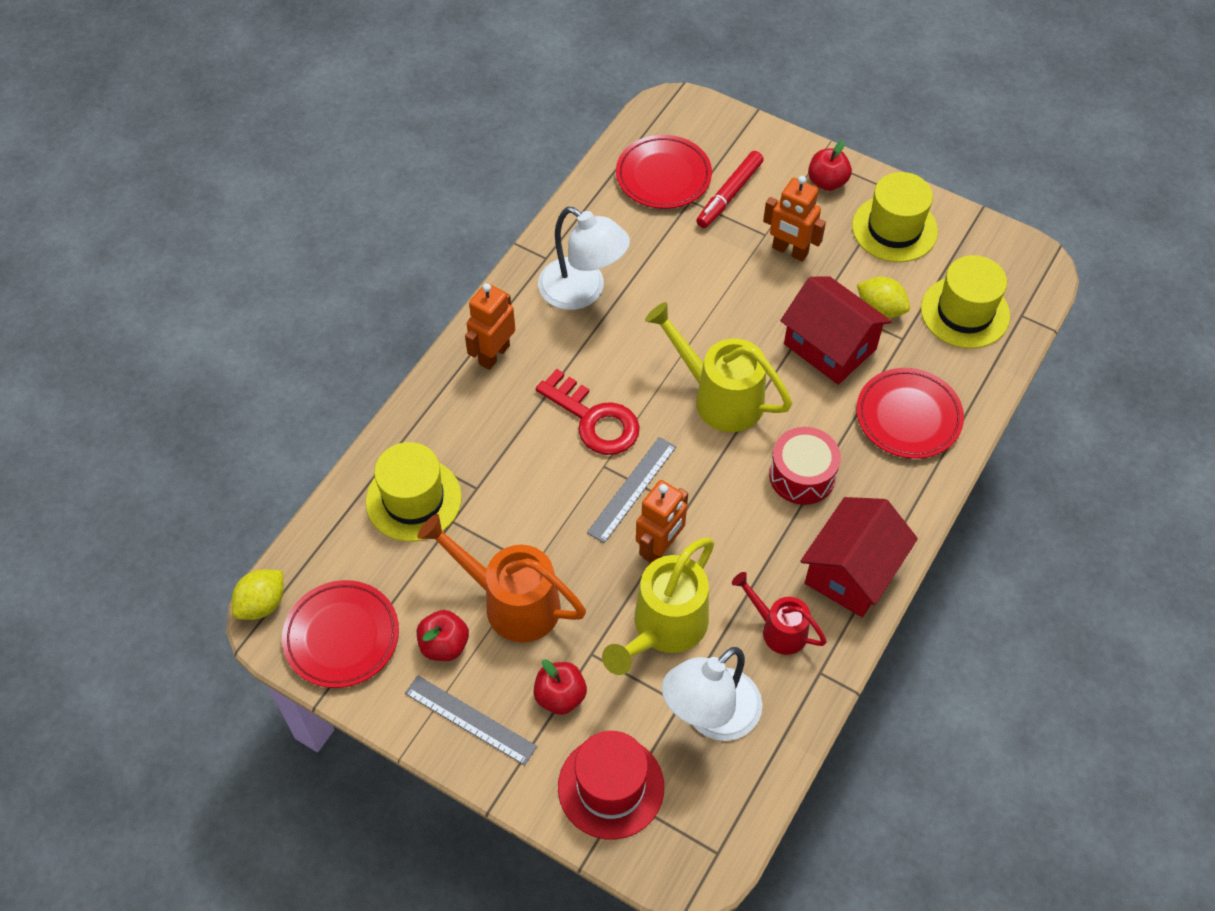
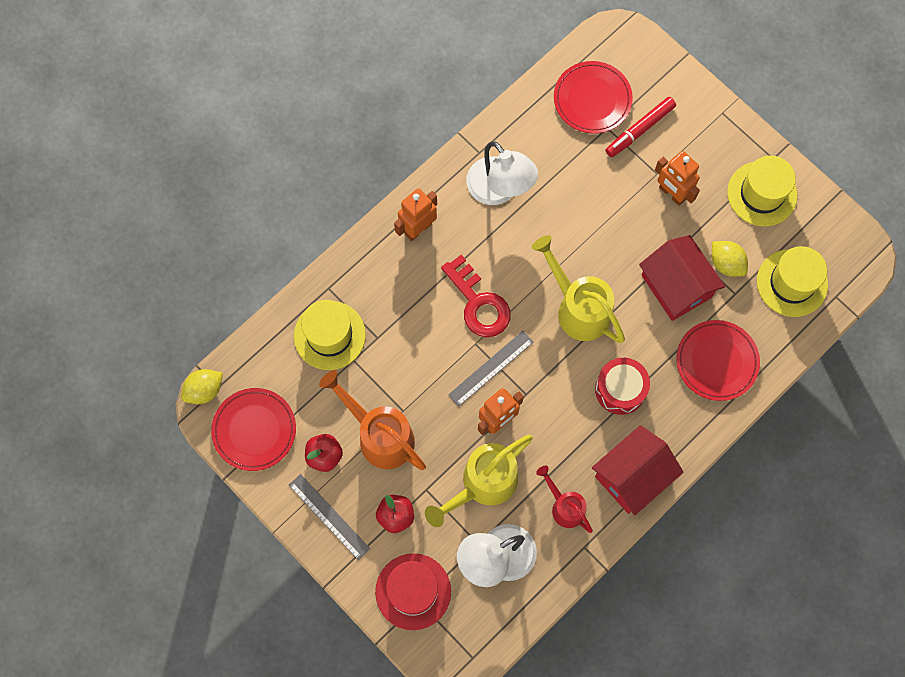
camera: 15 degrees right, 15 degrees up
(827, 182) = (722, 137): red apple -> none

